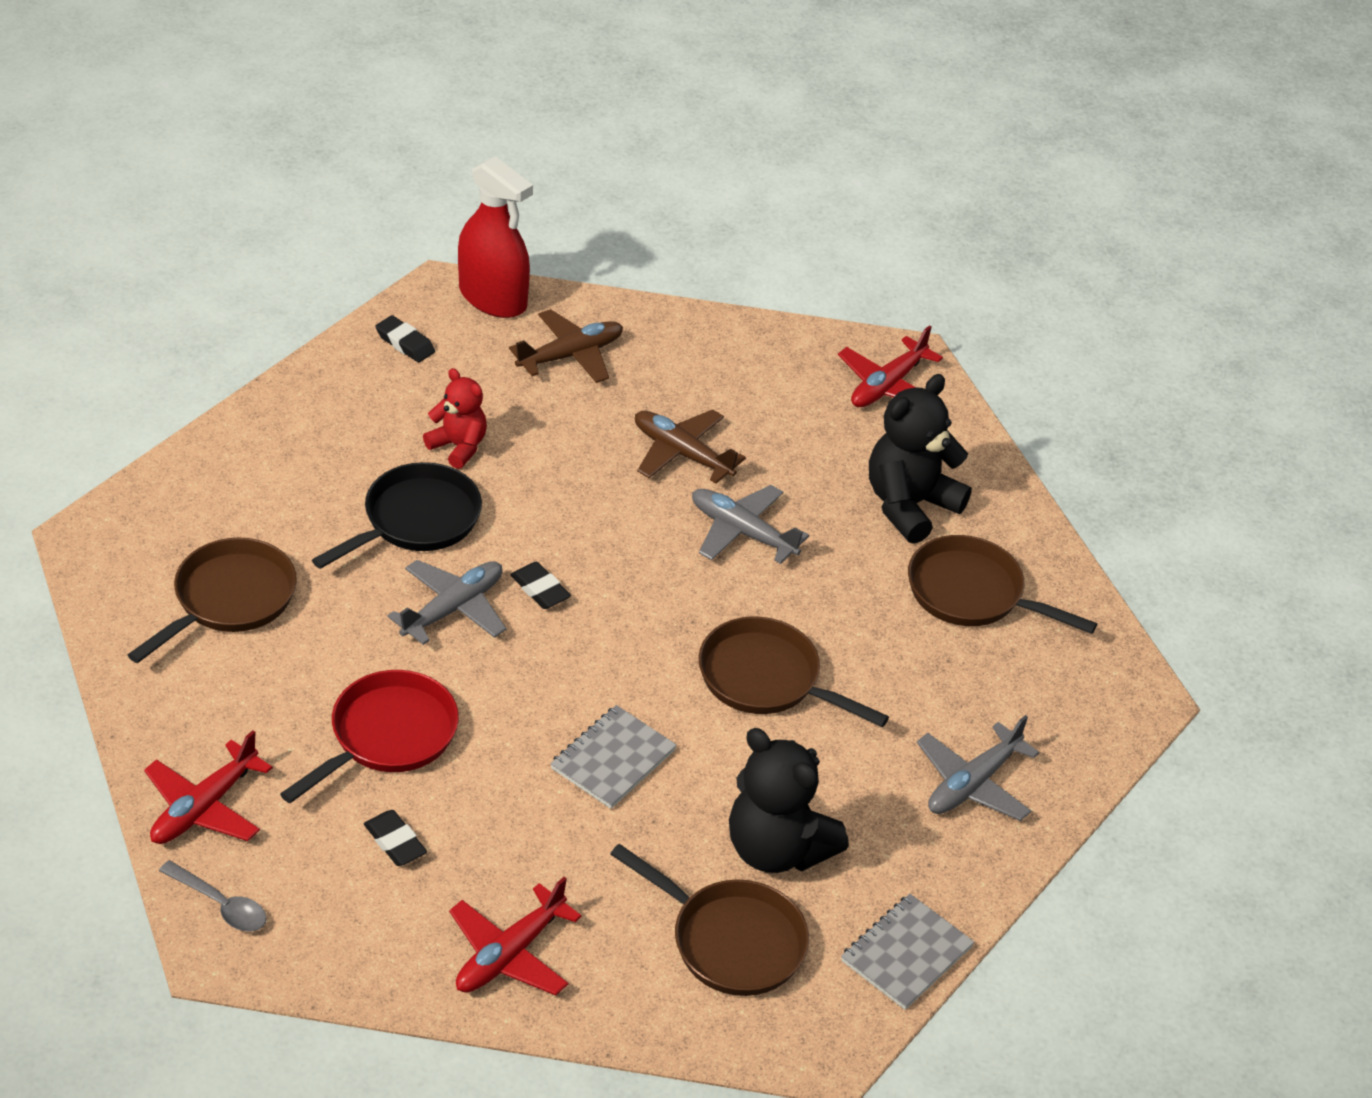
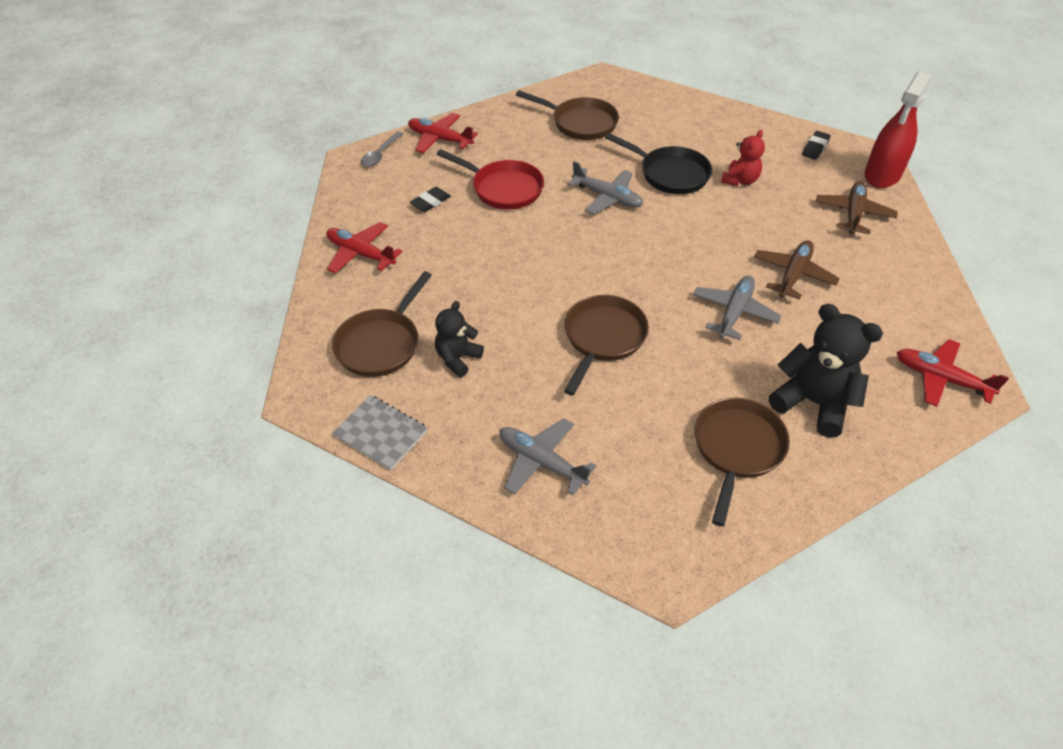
camera: 85 degrees right, 5 degrees up
(540, 589) = (637, 228): black eraser -> none
(571, 355) = (853, 214): brown plane -> brown plane turned 120 degrees counterclockwise
(613, 759) = (511, 276): grey notebook -> none
(777, 849) = (458, 358): black teddy bear -> black teddy bear, size x0.60

